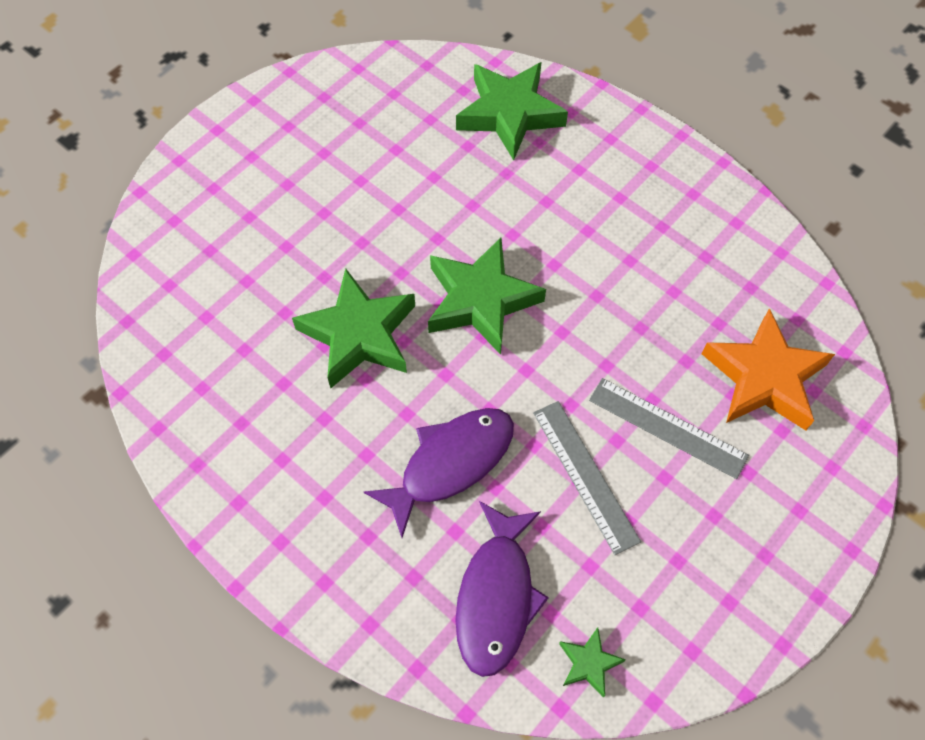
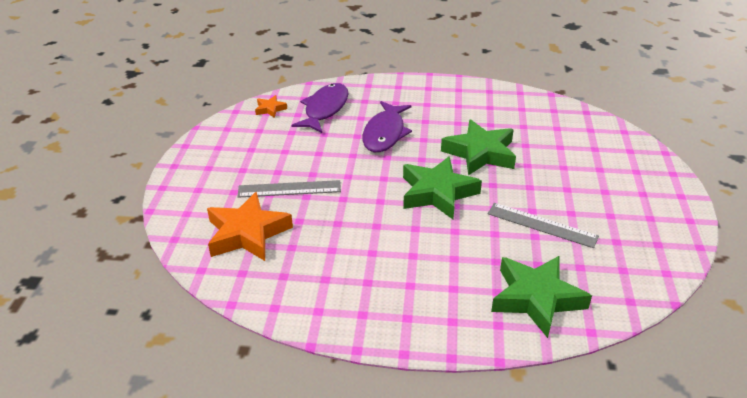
camera: 145 degrees right, 25 degrees down
(496, 596) = (325, 109): purple fish -> purple fish turned 45 degrees clockwise
(585, 475) = (318, 156): grey ruler -> grey ruler (542, 225)
(589, 663) = (270, 109): green star -> orange star

